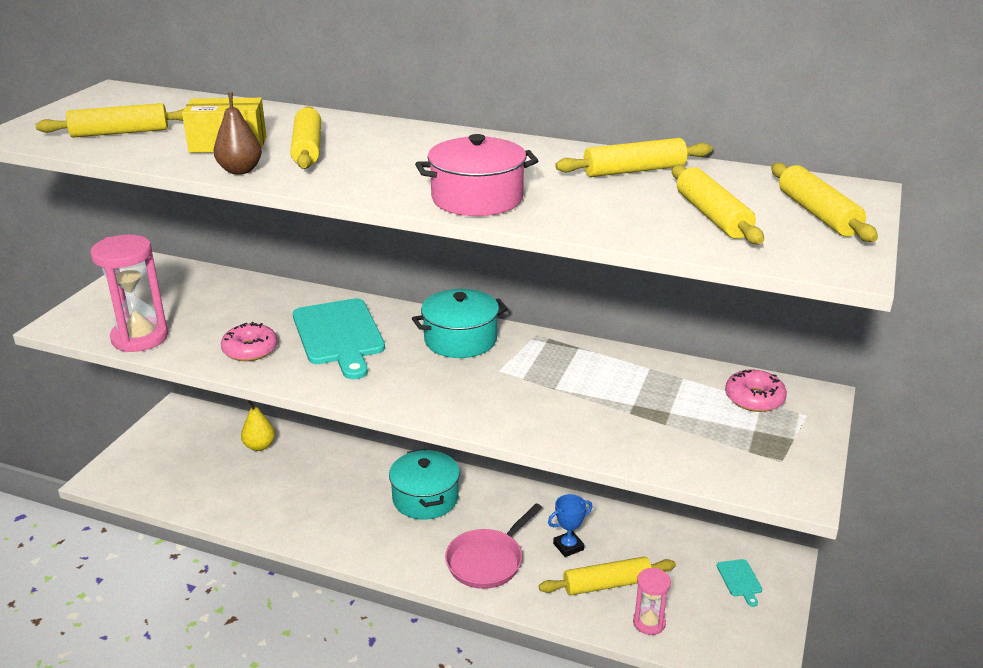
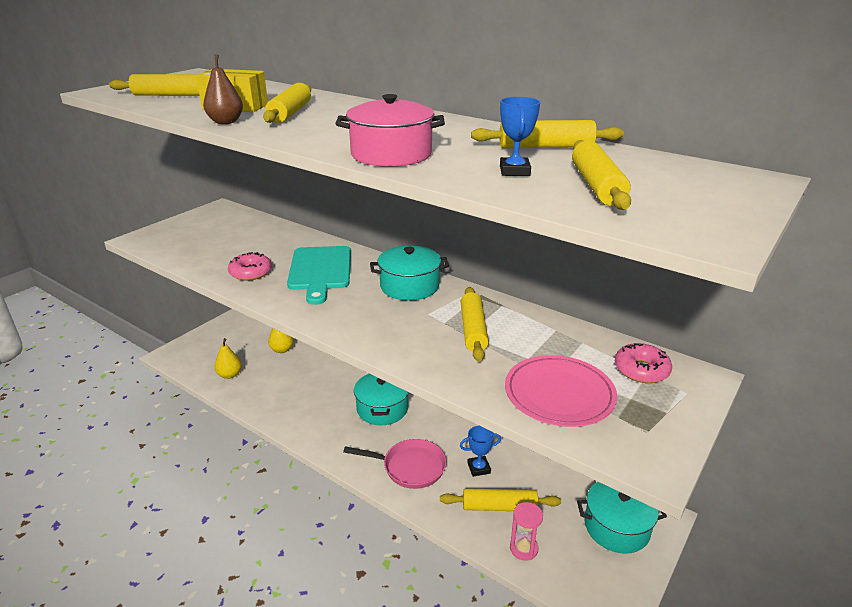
camera: 15 degrees right, 0 degrees up
(140, 338) = (182, 254): pink hourglass -> none
(203, 490) = (229, 375): none -> yellow pear
(487, 561) = (410, 467): pink pan -> pink pan turned 135 degrees counterclockwise
(622, 207) = (514, 171): none -> blue trophy
(681, 438) = (559, 394): none -> pink plate
(740, 580) = (616, 527): turquoise cutting board -> turquoise pot
(818, 214) = (707, 194): yellow rolling pin -> yellow rolling pin (473, 330)

